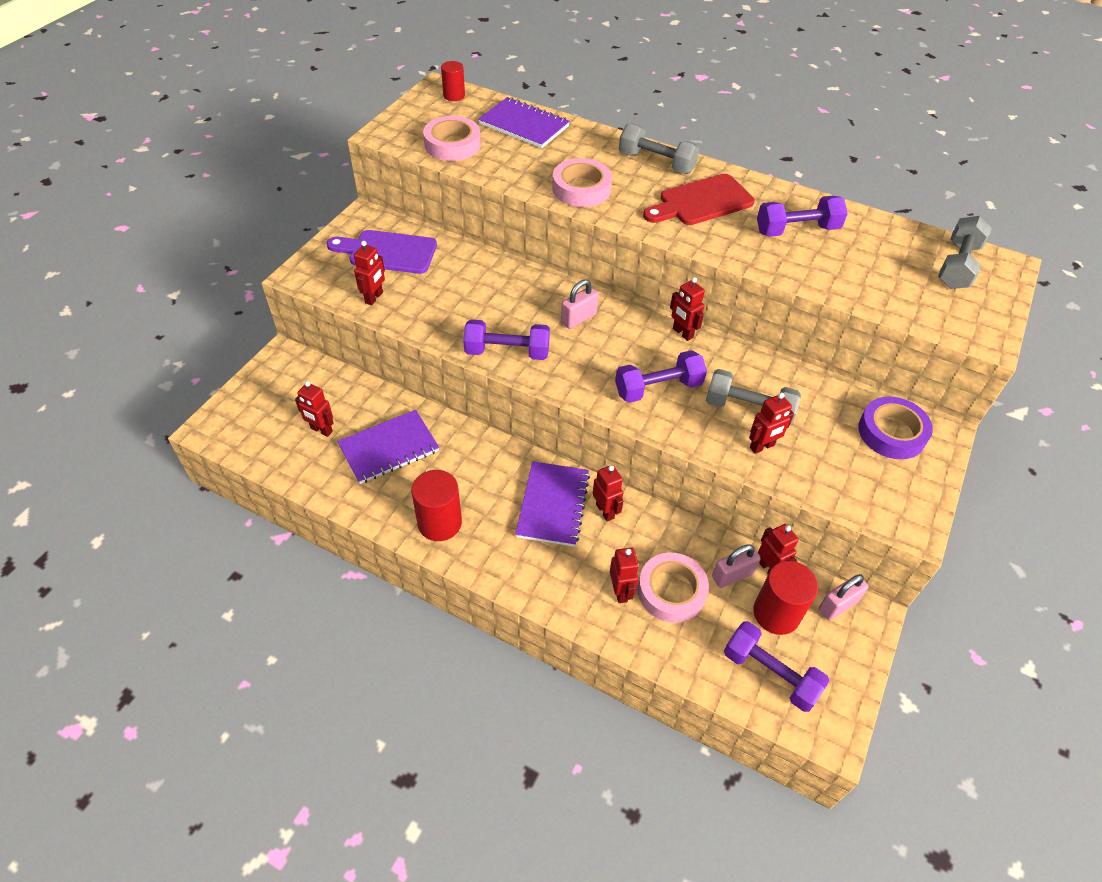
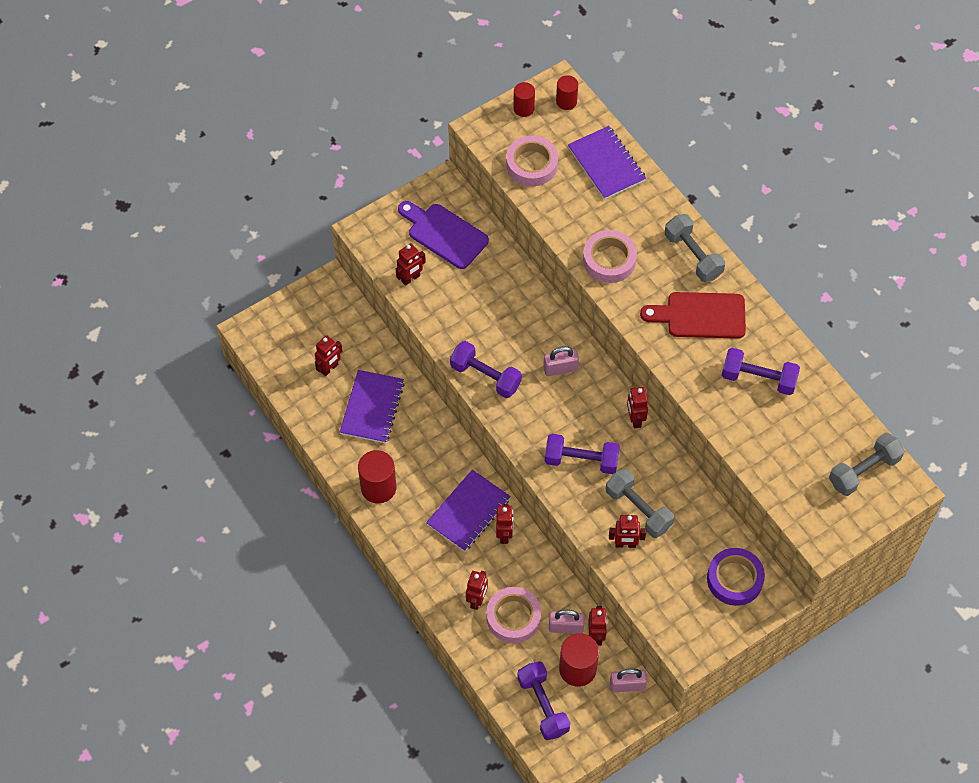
camera: 30 degrees right, 10 degrees up
(321, 430) = (329, 368): red robot -> red robot turned 105 degrees counterclockwise
(389, 448) = (372, 408): purple notebook -> purple notebook turned 75 degrees counterclockwise
(416, 110) = (523, 108): none -> red cylinder

